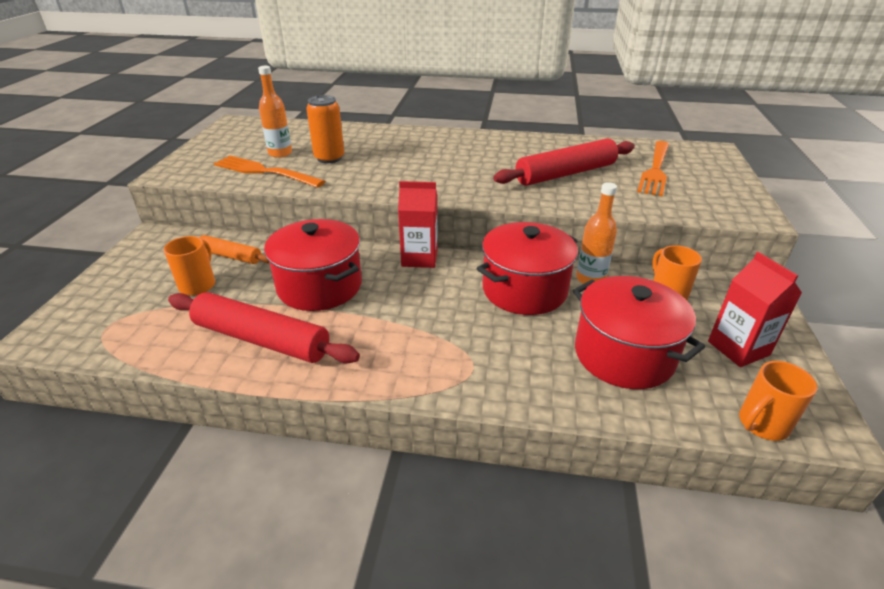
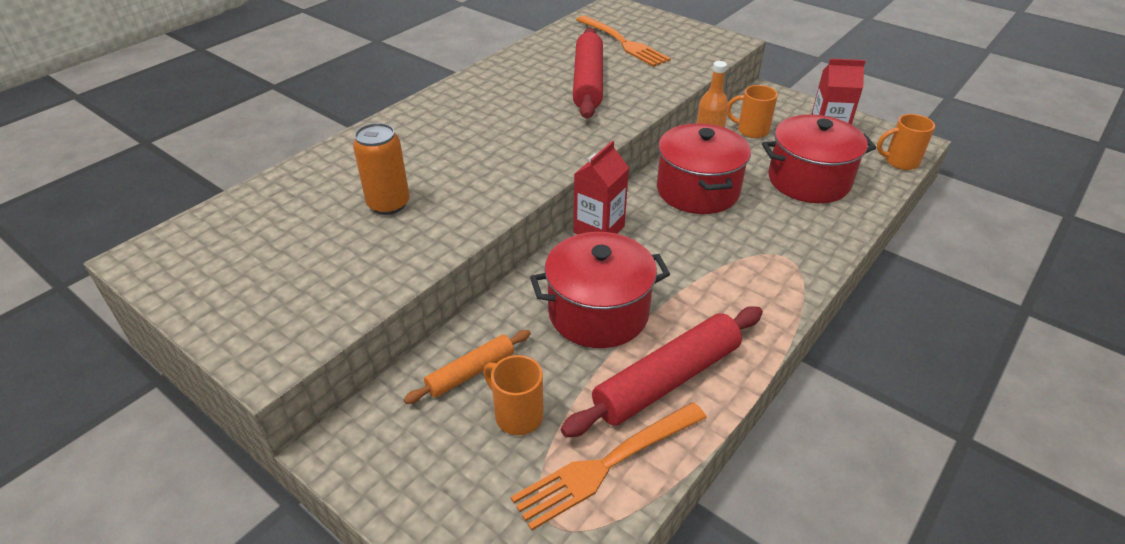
camera: 60 degrees left, 5 degrees up
(265, 172) = (370, 265): orange fork -> orange fork (606, 465)
(280, 153) = (324, 239): orange bottle -> none
(762, 424) = (900, 162): orange mug -> orange mug turned 90 degrees clockwise

